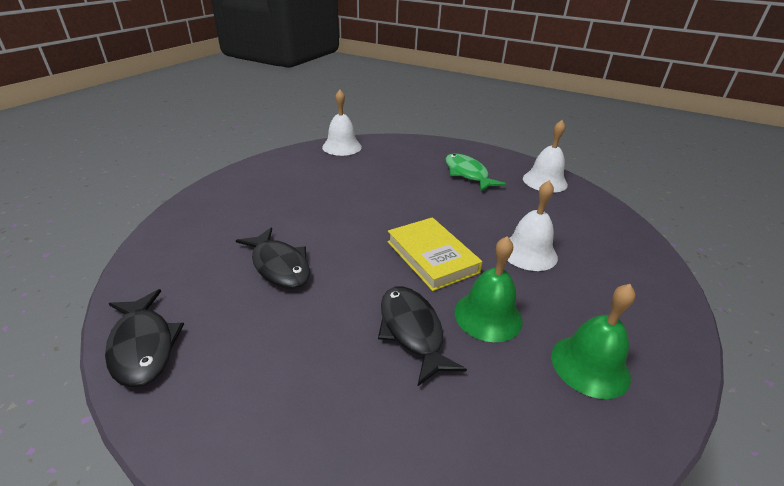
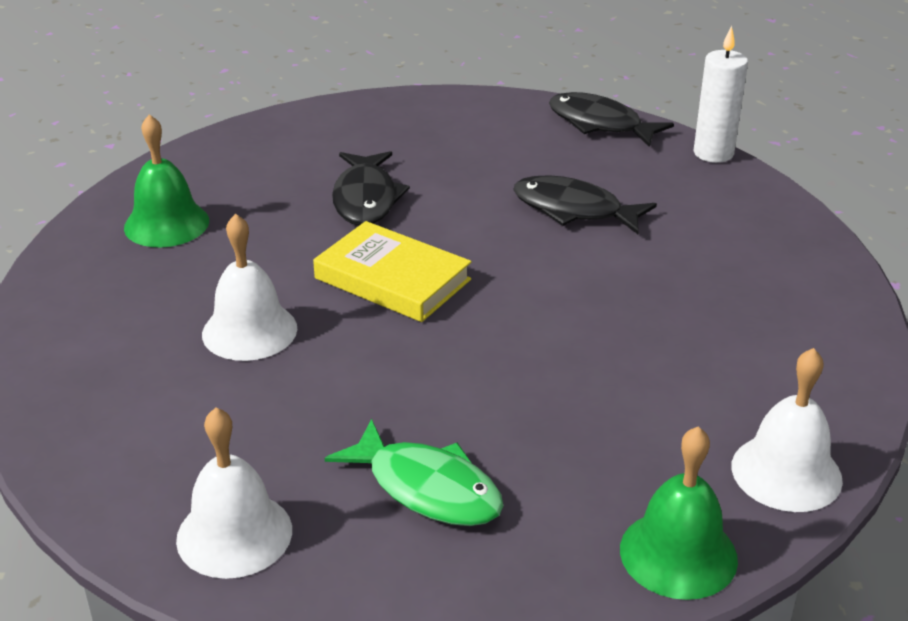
camera: 155 degrees right, 0 degrees up
(125, 277) = (713, 153): none -> white candle
(412, 331) = (366, 199): black fish -> black fish turned 45 degrees clockwise
(488, 316) = (287, 235): green bell -> green bell (678, 554)

